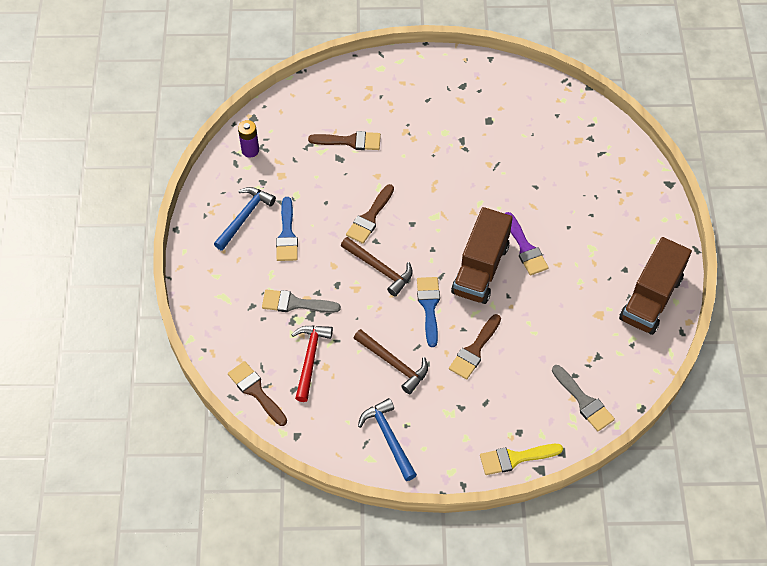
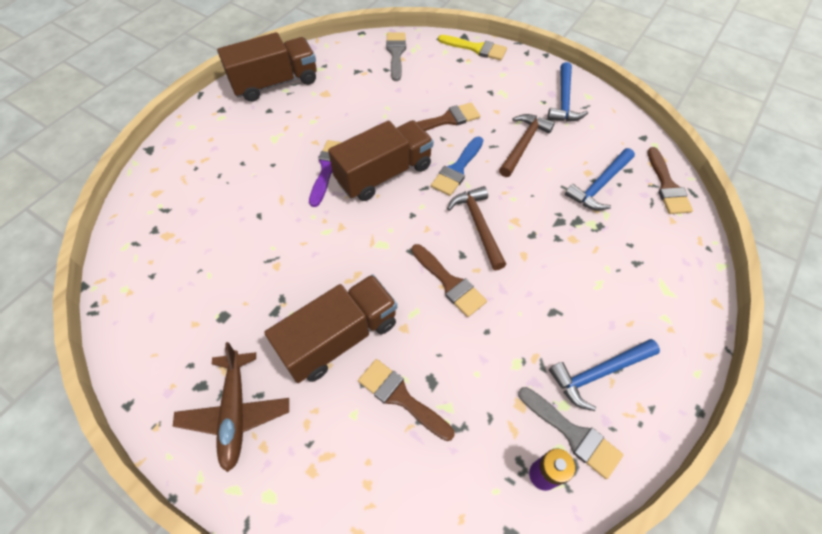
camera: 145 degrees left, 0 degrees up
(287, 234) = (556, 319): blue brush -> none
(295, 303) = (587, 240): grey brush -> grey brush (573, 434)
(310, 359) = (599, 185): red hammer -> blue hammer
(370, 217) = (449, 283): brown brush -> brown brush turned 75 degrees clockwise
(394, 363) = (523, 144): brown hammer -> brown hammer turned 45 degrees clockwise
(410, 149) = (339, 338): none -> brown truck
(431, 86) = (235, 413): none -> brown plane

